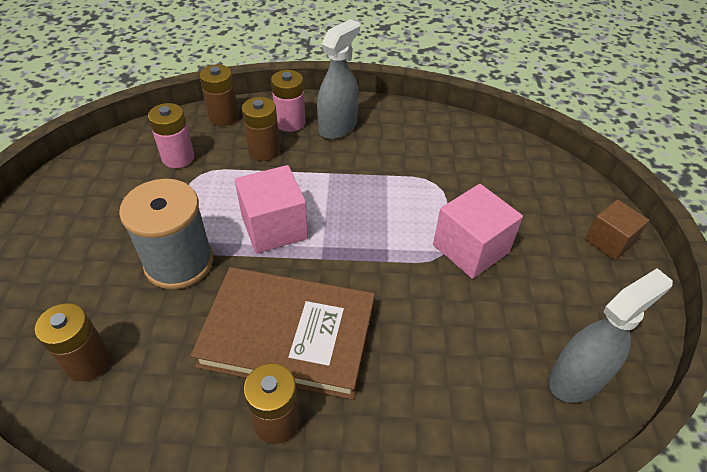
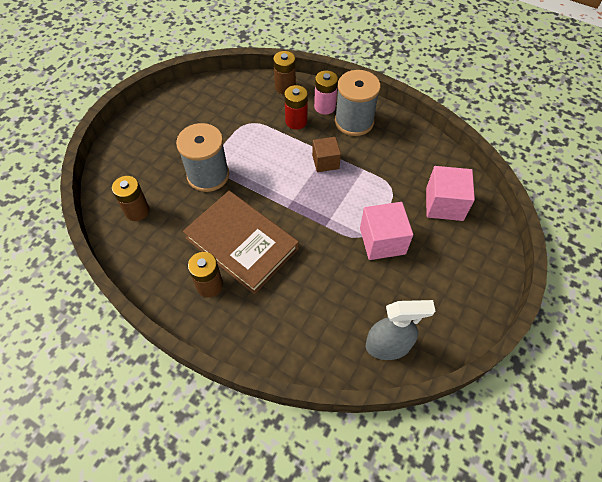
camera: 30 degrees right, 10 degrees up
(178, 157) = (242, 106): pink battery -> none
(264, 151) = (296, 121): brown battery -> red battery
(274, 227) = (272, 176): pink cube -> pink cube (444, 204)
(338, 126) = (354, 121): grey spray bottle -> grey spool
(609, 241) = (481, 277): brown cube -> brown cube (325, 162)

